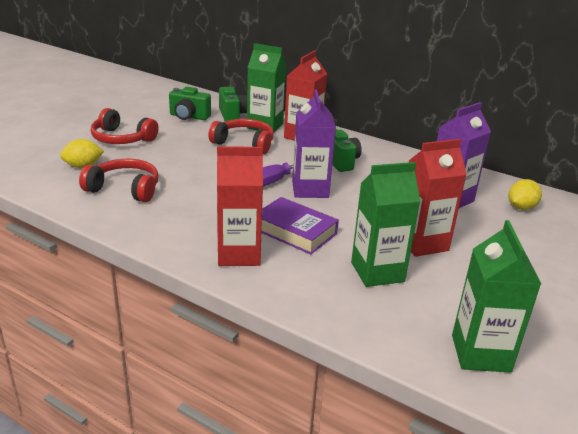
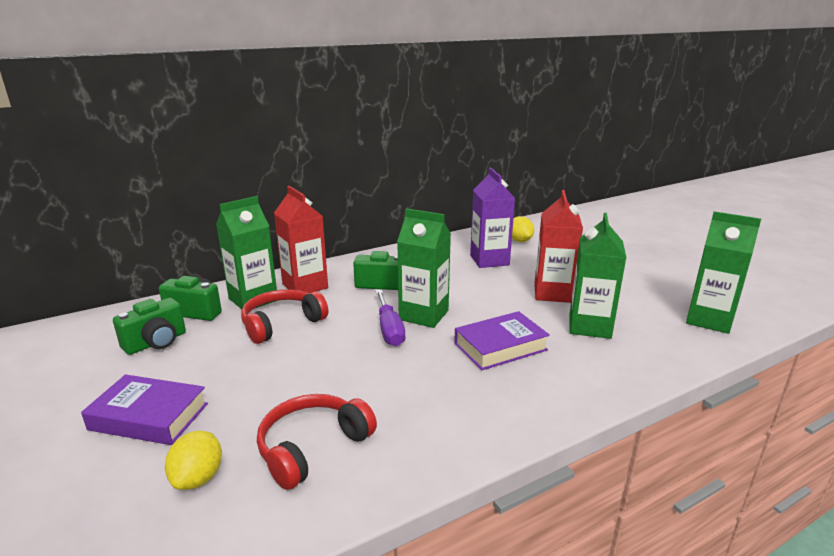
camera: 60 degrees left, 5 degrees down
(122, 139) = (149, 417): red headphones -> purple book
(239, 254) = (528, 393): red carton -> none
(310, 189) = (423, 315): purple carton -> green carton

